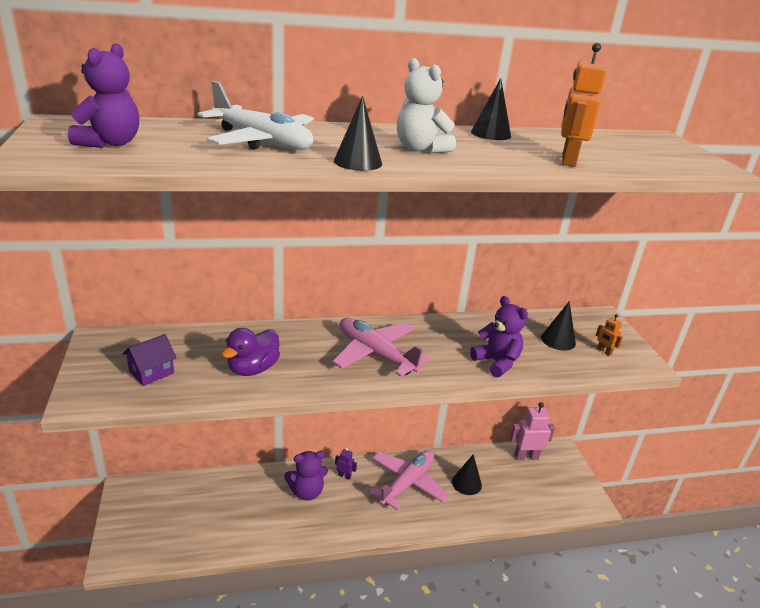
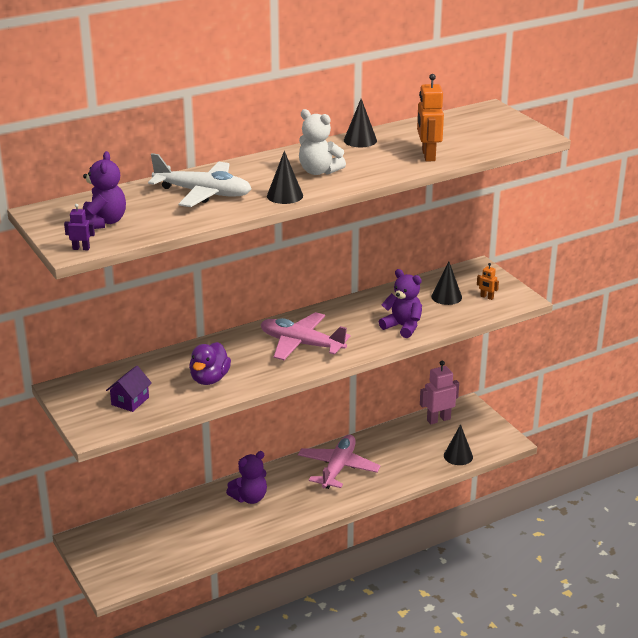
camera: 15 degrees left, 0 degrees up
(344, 476) = (277, 477): purple robot -> purple robot (81, 248)
(466, 483) = (392, 454): black cone -> black cone (458, 456)

